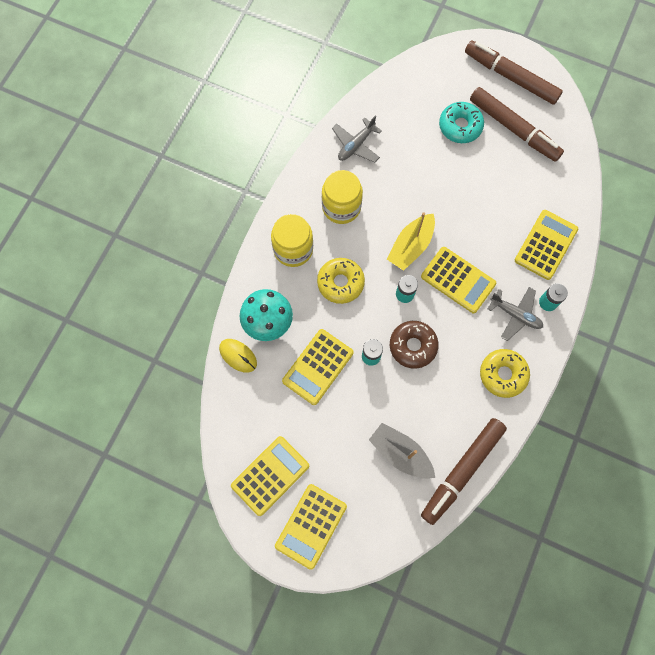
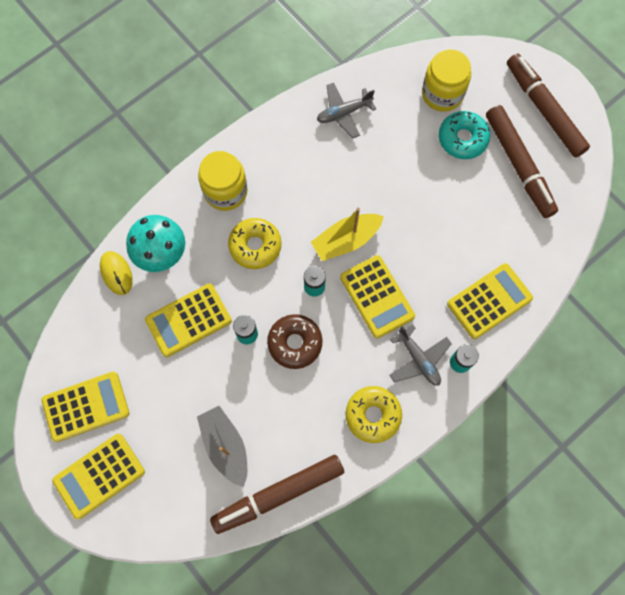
camera: 25 degrees right, 0 degrees up
(341, 207) = (296, 169): yellow jar -> yellow jar (442, 94)

